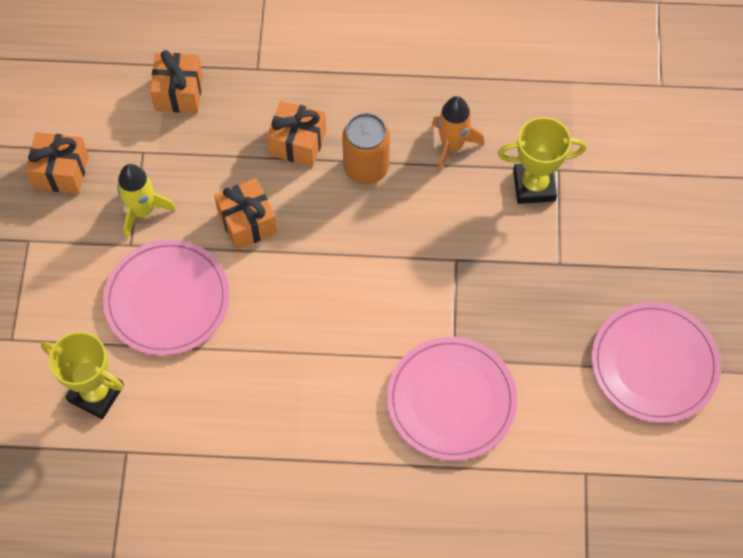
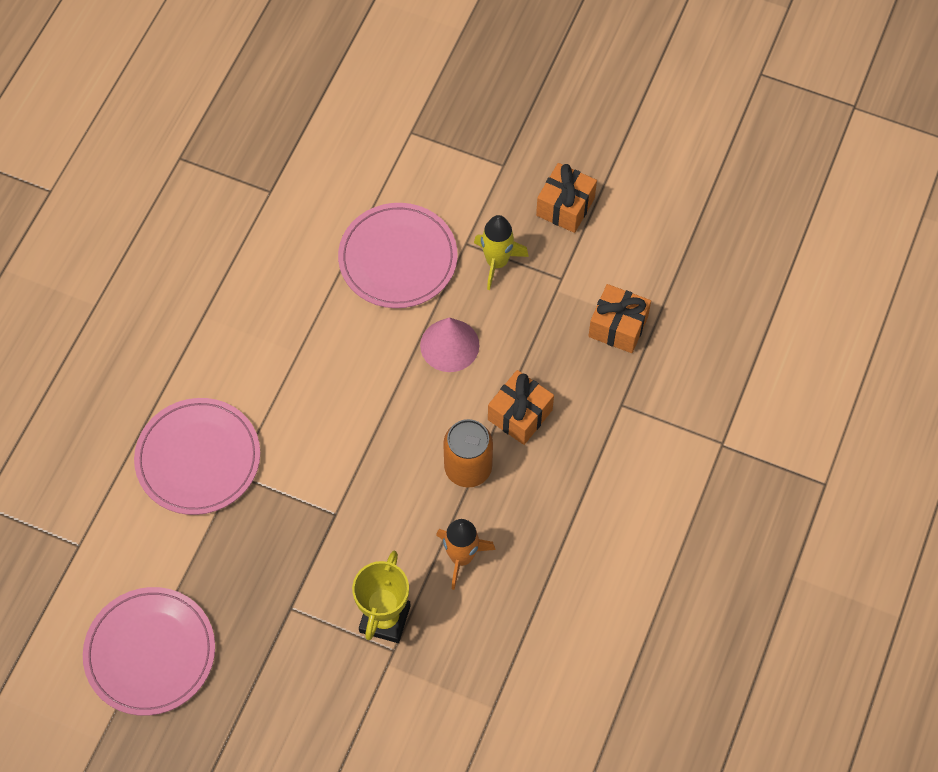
camera: 110 degrees right, 0 degrees up
(96, 393) = (332, 182): yellow trophy -> none
(247, 222) = (449, 345): orange gift -> pink cone

